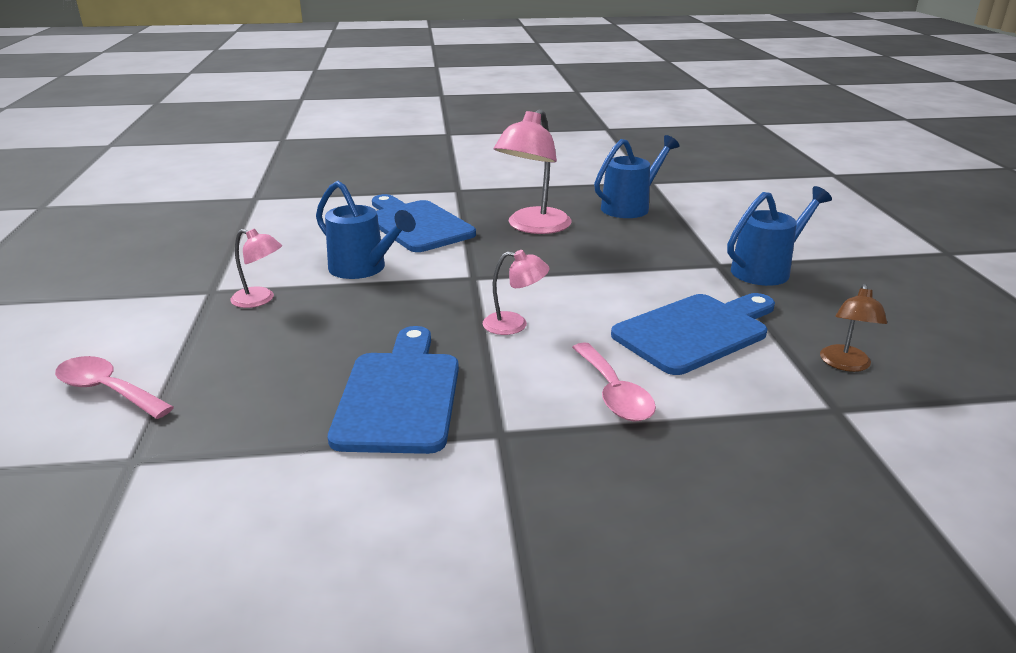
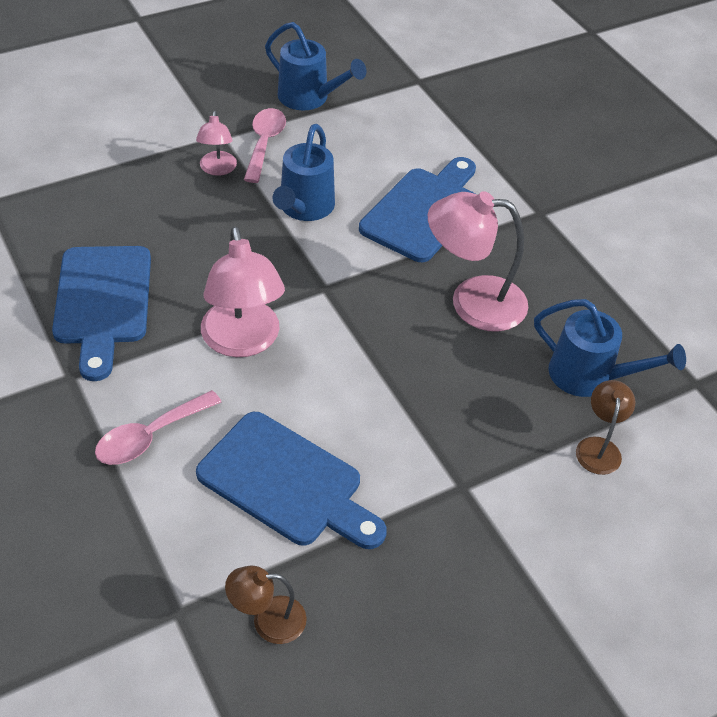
camera: 65 degrees right, 20 degrees up
(107, 390) = (62, 152): pink spoon -> pink spoon (264, 143)
(399, 395) = (103, 302): blue cutting board -> blue cutting board turned 105 degrees clockwise
(514, 325) = (243, 342): pink lamp -> pink lamp, size x1.85
(695, 217) = (599, 447): none -> brown lamp
(767, 270) = (472, 536): blue watering can -> blue watering can (310, 98)

